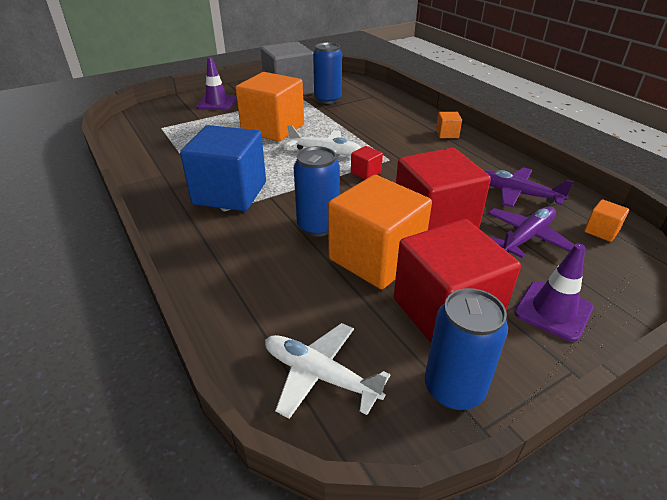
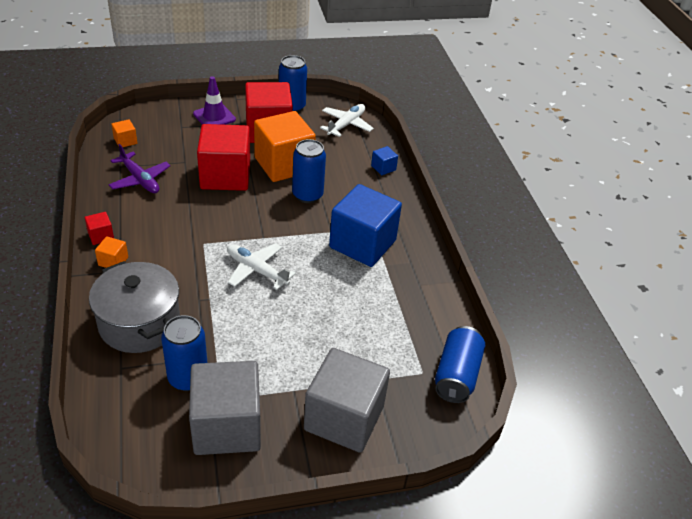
camera: 165 degrees left, 5 degrees up
(133, 130) = (456, 375): none -> blue can
(217, 103) = (344, 418): purple traffic cone -> grey cube
(223, 297) = (383, 168): none -> blue cube
(273, 128) = (291, 328): orange cube -> none
(320, 375) = (346, 125): white plane -> white plane turned 105 degrees counterclockwise
(366, 173) = (237, 233): red cube -> red cube (101, 236)
(384, 112) = (139, 323): none -> grey pot
(526, 237) = (178, 150): purple plane -> none

